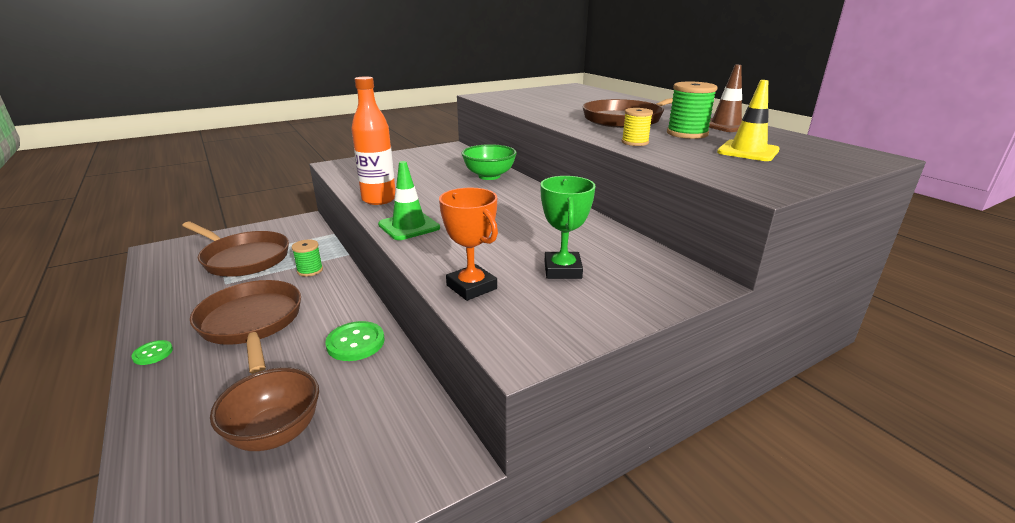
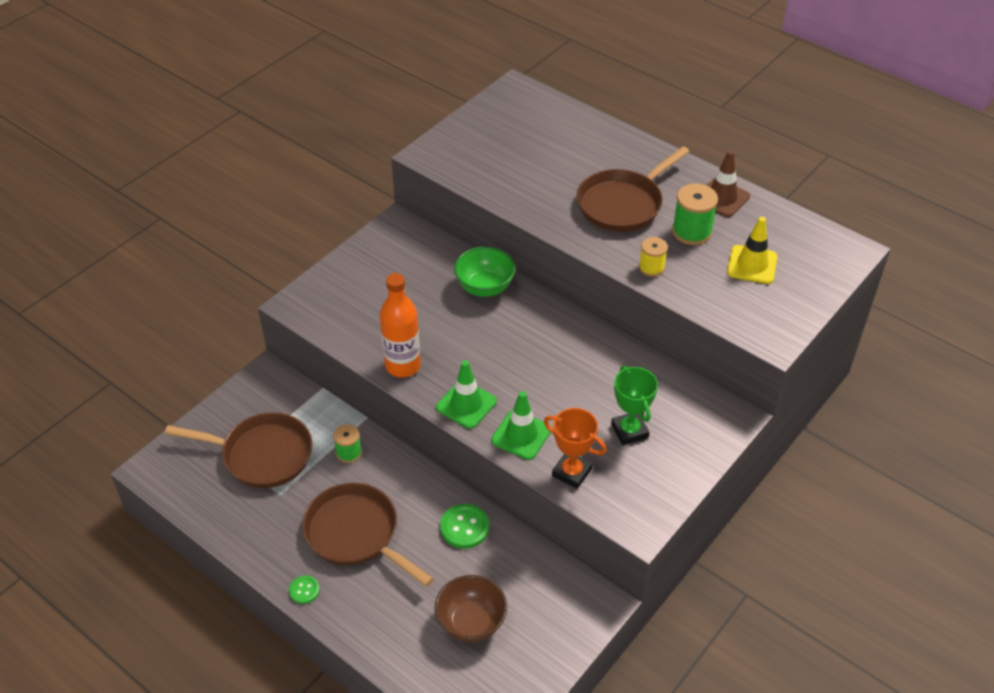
camera: 20 degrees left, 20 degrees up
(442, 252) = (521, 435): none -> green traffic cone

